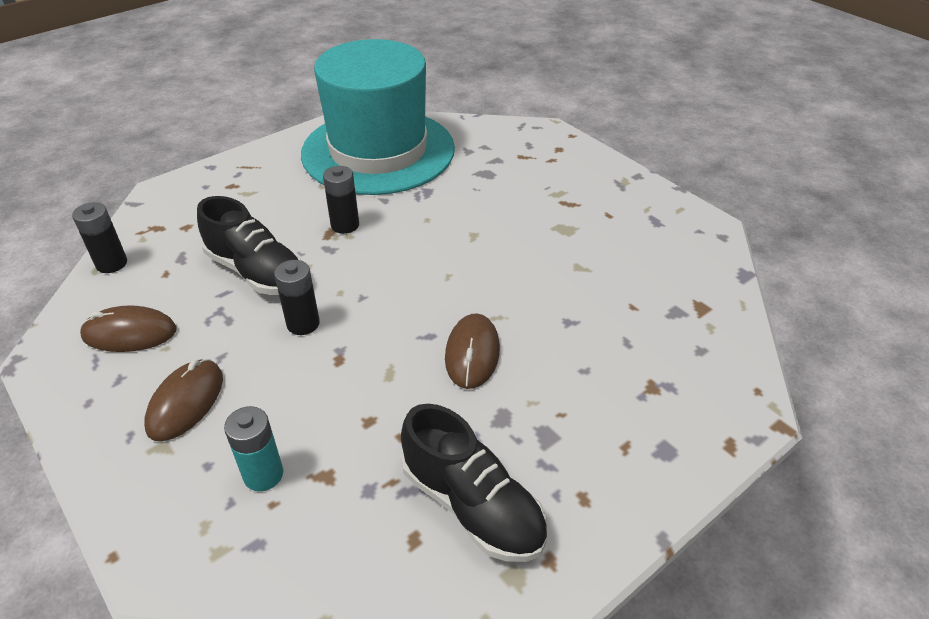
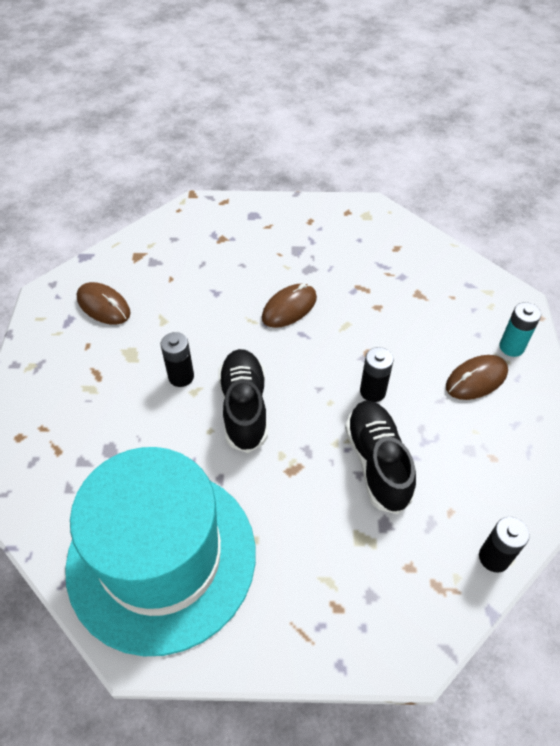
camera: 140 degrees left, 10 degrees up
(129, 333) = (497, 461): brown mouse -> brown mouse (103, 306)
(263, 474) = (450, 312): turquoise battery -> turquoise battery (511, 347)
(345, 225) = (276, 469): black battery -> black battery (181, 377)
(472, 505) = (360, 244): black shoe -> black shoe (244, 407)

